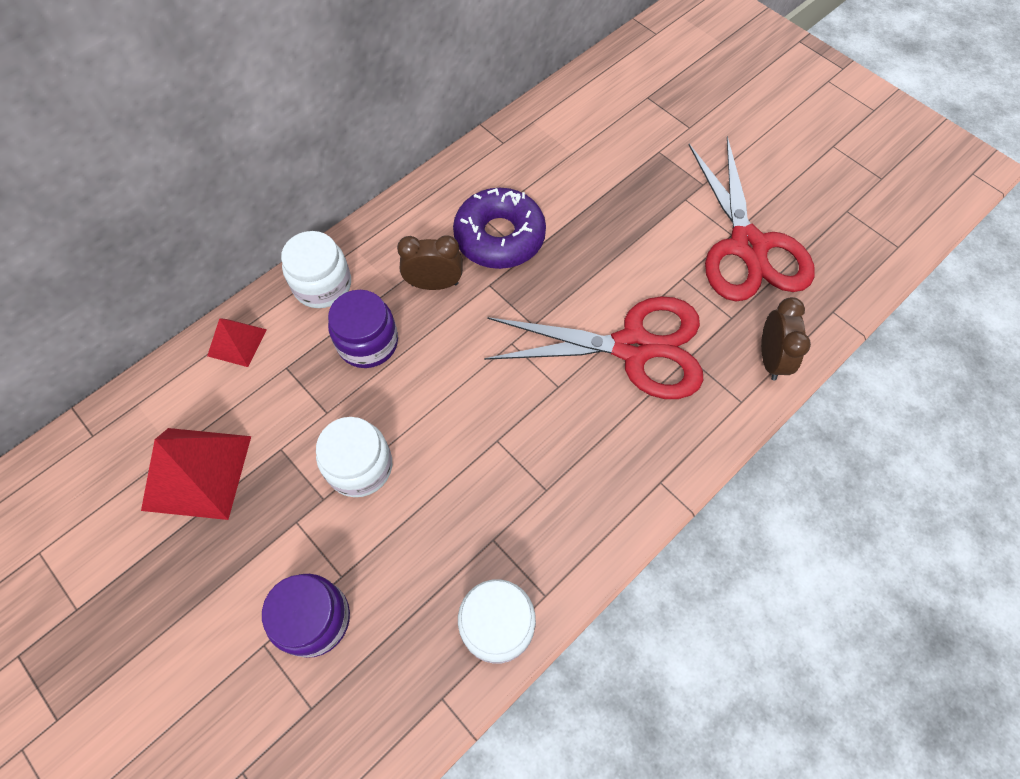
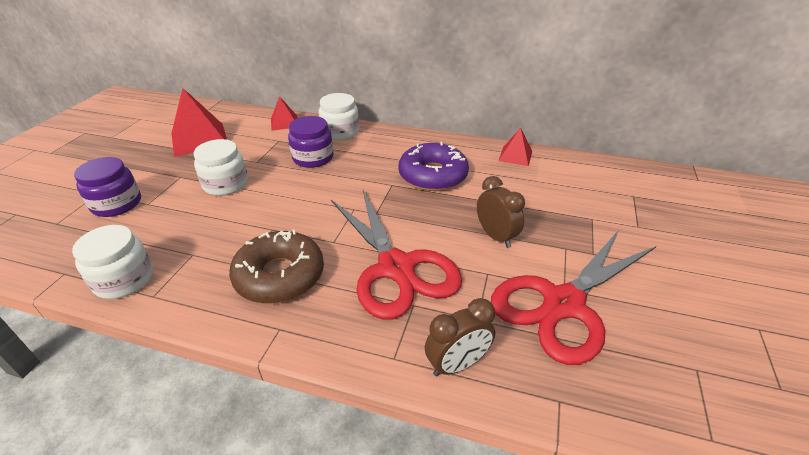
camera: 60 degrees right, 25 degrees down
(434, 284) = (373, 165): brown clock -> brown clock (495, 236)
(516, 140) = (515, 156): none -> red pyramid
(584, 458) = (280, 276): none -> brown donut

